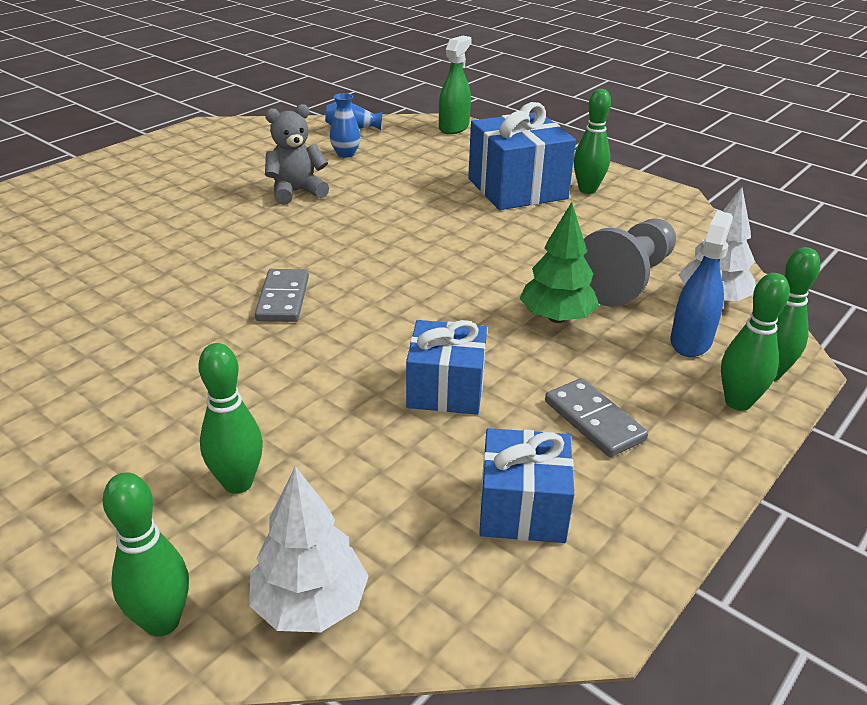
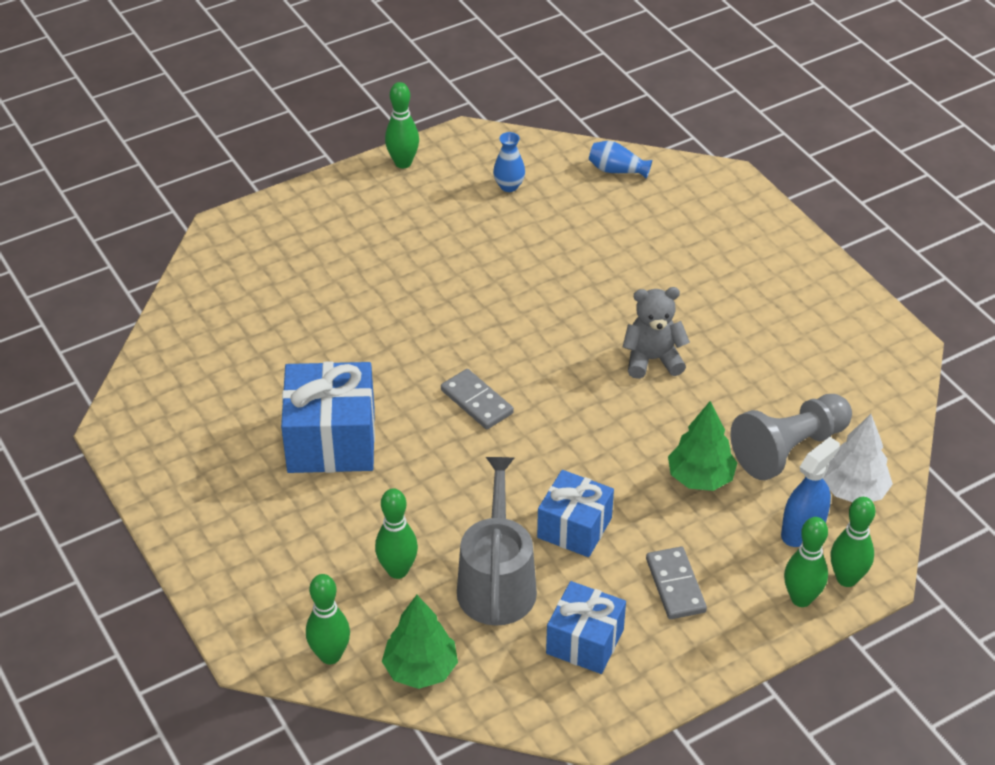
camera: 20 degrees right, 10 degrees up
(283, 299) = (476, 402): grey domino -> grey domino turned 60 degrees counterclockwise
(296, 192) = (528, 263): grey teddy bear -> grey teddy bear (652, 359)
(310, 605) = (420, 669): white tree -> green tree
(345, 154) = (596, 211): blue vase -> blue vase (509, 186)
(377, 467) = (496, 583): none -> grey watering can
(454, 127) = (729, 188): green spray bottle -> none
(517, 189) = (749, 303): blue gift -> blue gift (331, 440)
(587, 190) = (821, 320): green bowling pin -> green bowling pin (403, 163)

